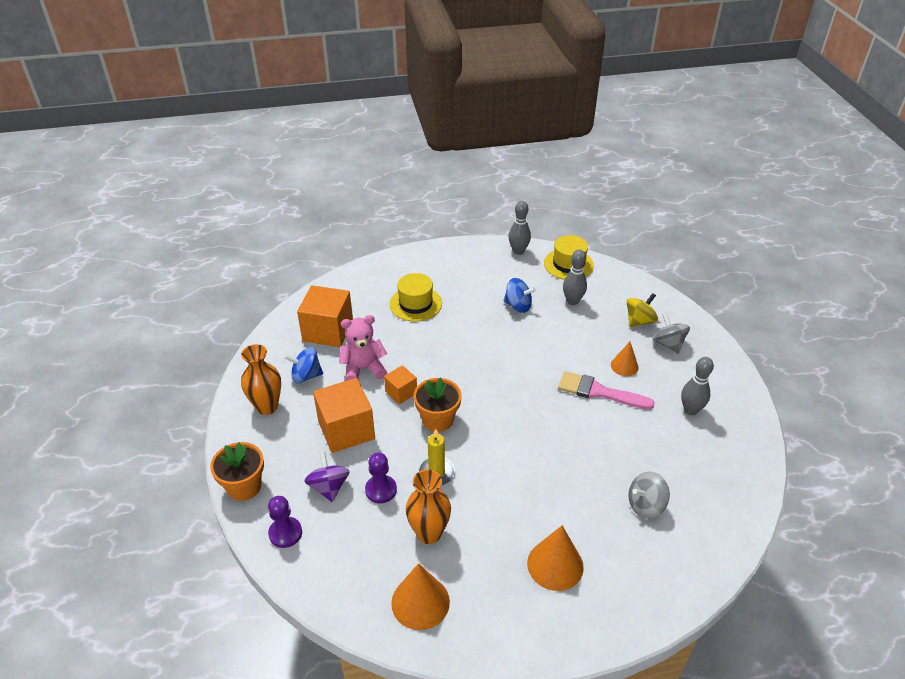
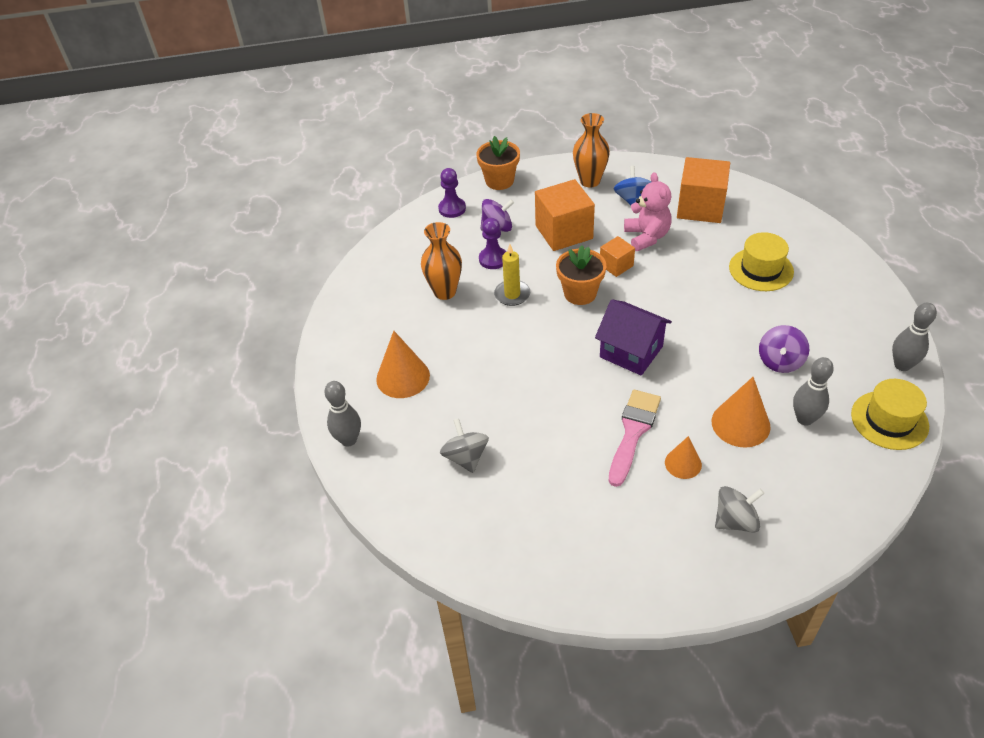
camera: 95 degrees right, 5 degrees up
(420, 602) = (379, 289): orange cone -> orange cone (740, 424)
(511, 388) = (631, 352): none -> purple house
(518, 306) = (780, 361): blue spinning top -> purple spinning top
(639, 321) = (779, 492): yellow spinning top -> none
(690, 410) = (610, 526): grey bowling pin -> grey bowling pin (349, 440)

